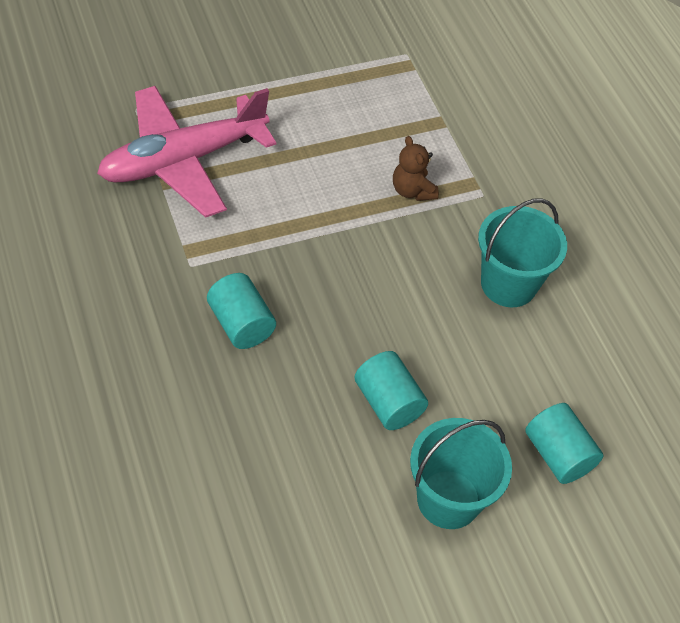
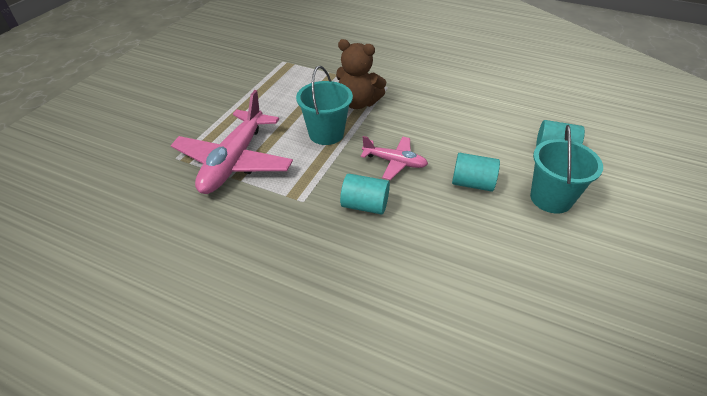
camera: 40 degrees left, 10 degrees down
(342, 303) = (395, 162): none -> pink plane
(412, 190) = (358, 103): brown teddy bear -> brown teddy bear, size x1.68
(508, 284) = (444, 108): turquoise bucket -> turquoise bucket (326, 134)

